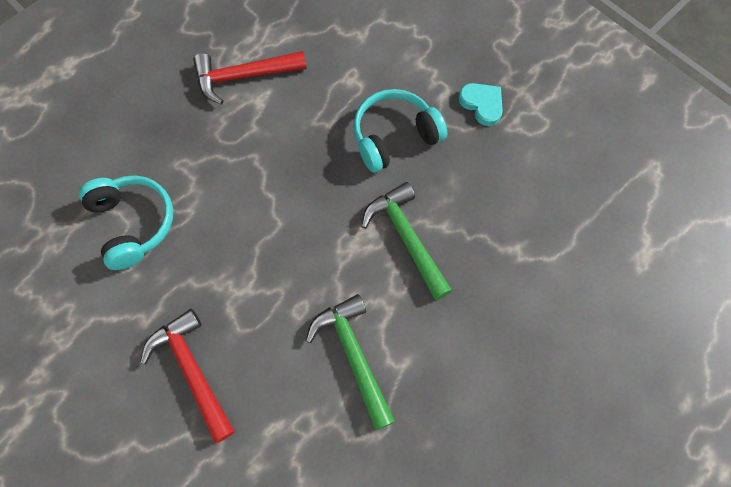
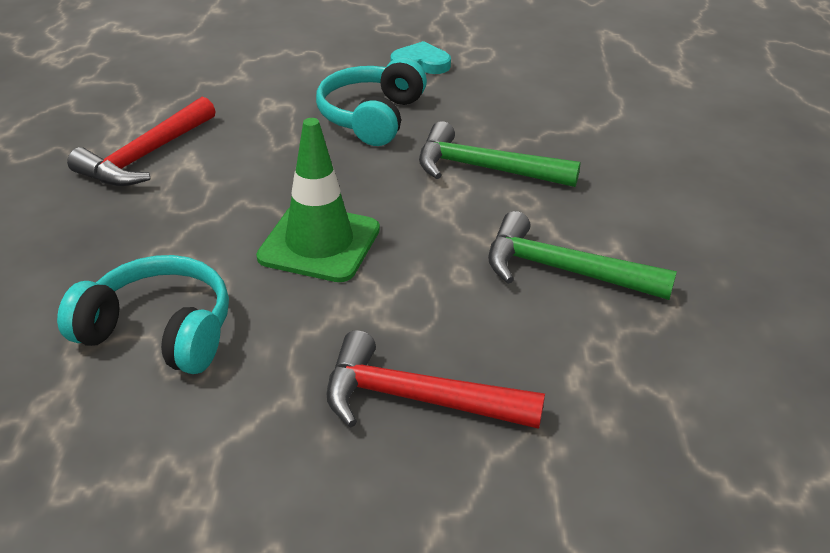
camera: 45 degrees left, 30 degrees down
(258, 223) = (319, 243): none -> green traffic cone

